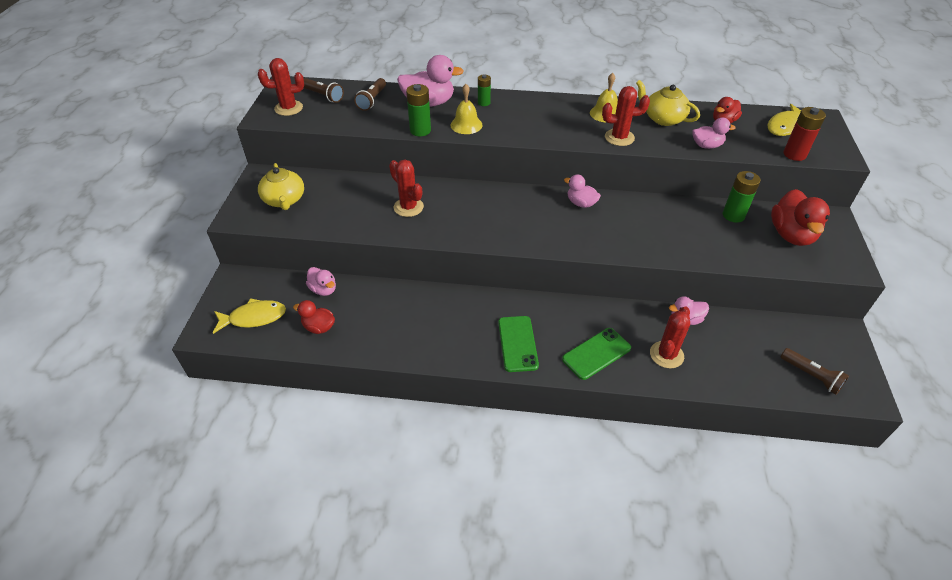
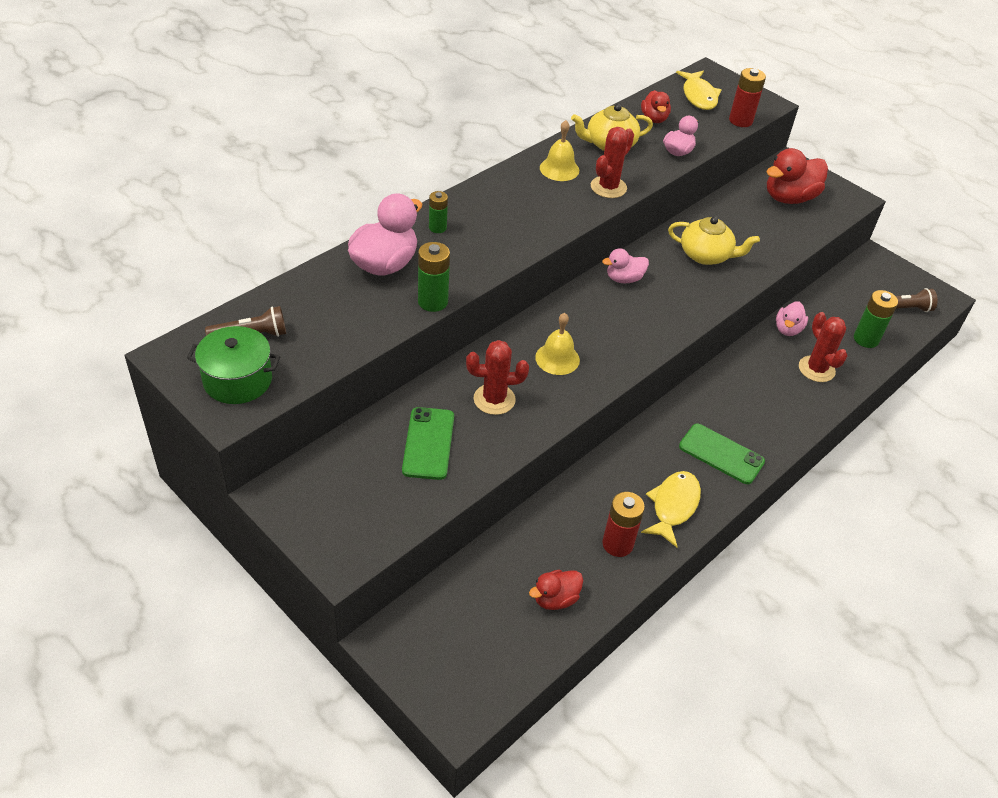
camera: 55 degrees left, 0 degrees up
(254, 317) = (481, 653): yellow fish -> yellow fish (673, 506)
(284, 200) = (358, 497): yellow teapot -> yellow teapot (706, 255)
(288, 108) = (237, 380): red cactus -> green pot
(323, 290) = (496, 562): pink duck -> none
(372, 100) = (318, 302): brown flashlight -> none
(387, 333) = (617, 544): none -> red battery
(466, 125) = (464, 264): yellow bell -> yellow bell (557, 358)
(596, 353) = (778, 410): green phone -> green phone (428, 443)
(733, 215) = (735, 207): green battery -> green battery (866, 339)
(791, 235) = (789, 198): red duck -> red duck turned 105 degrees clockwise

